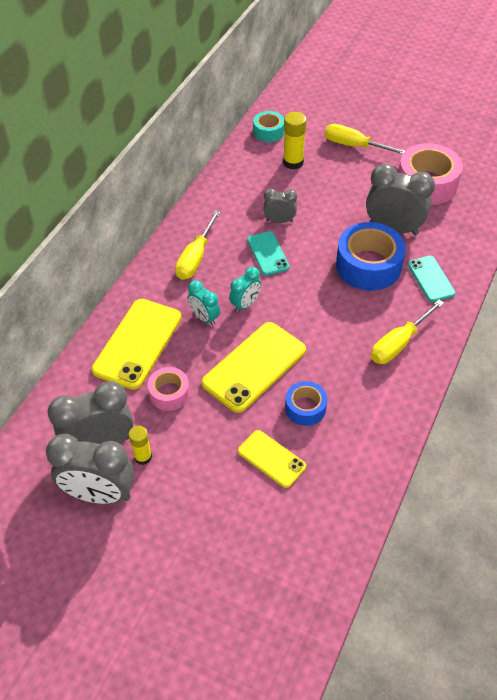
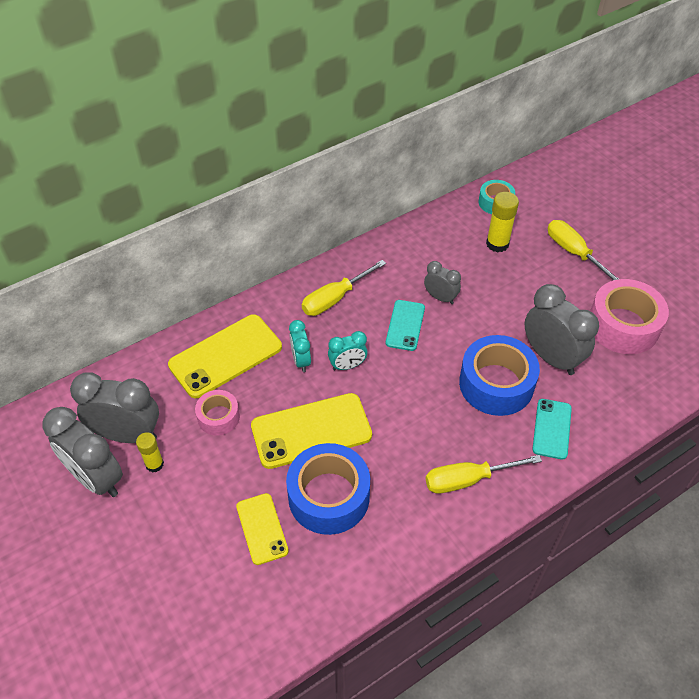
camera: 30 degrees right, 0 degrees up
(305, 408) = (329, 496): blue tape -> blue tape, size x1.82

